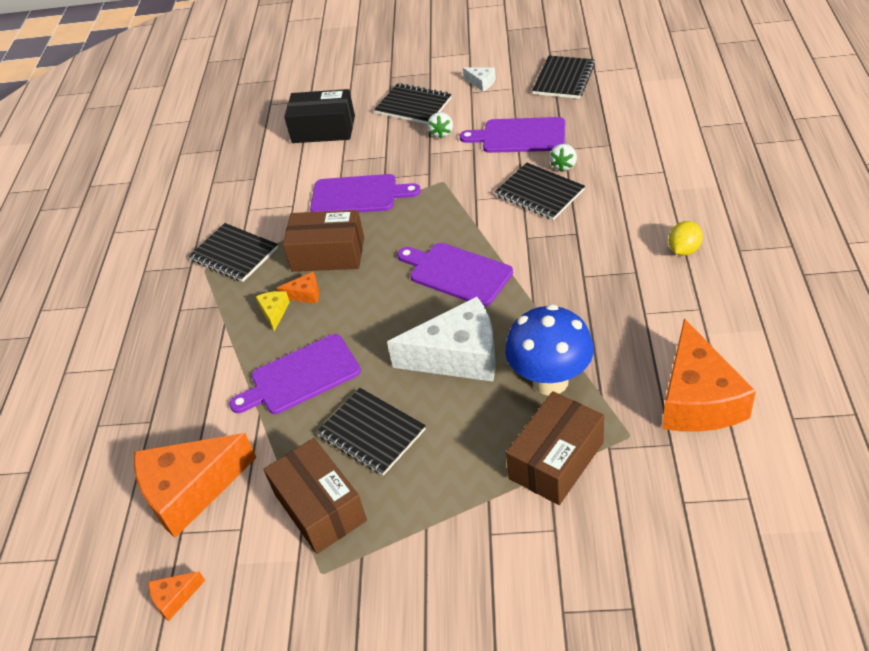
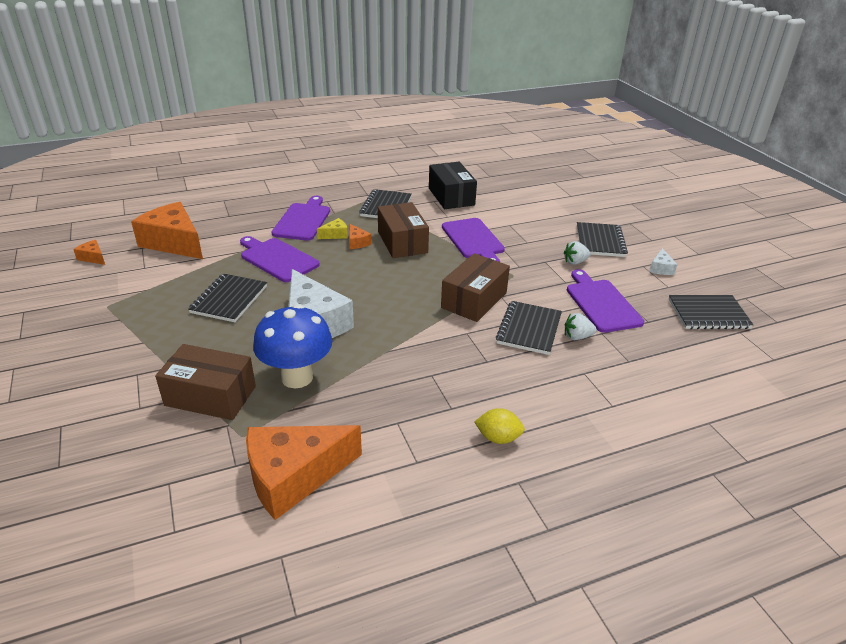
camera: 60 degrees right, 10 degrees down
(320, 507) = (161, 293): brown box -> brown box (474, 300)
(323, 129) = (540, 209): black box -> black box (451, 196)
(457, 273) = (406, 304): purple cutting board -> purple cutting board (303, 220)

